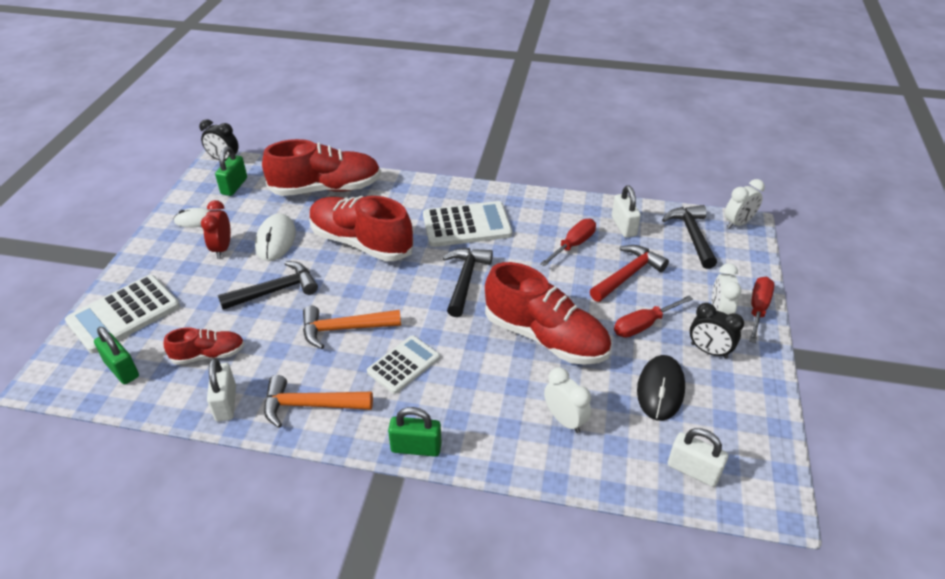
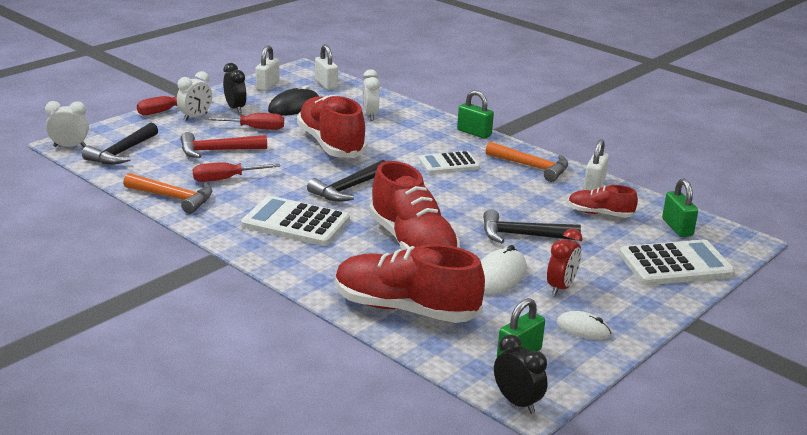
camera: 150 degrees left, 15 degrees down
(344, 329) = (478, 194): orange hammer -> orange hammer (173, 198)
(623, 226) = (162, 175): white padlock -> white padlock (267, 85)

